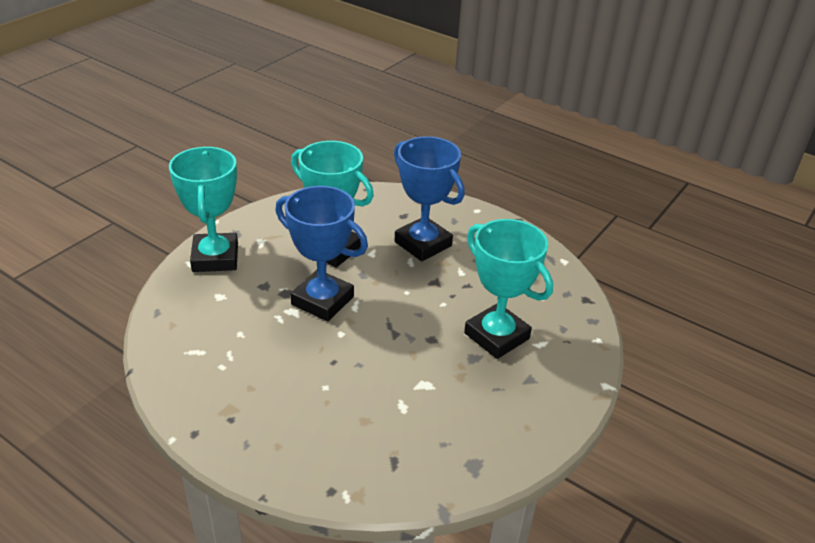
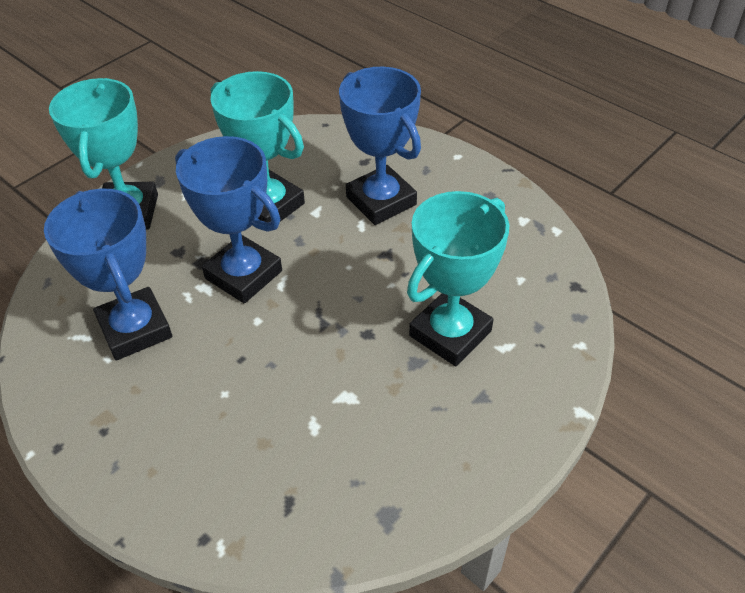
camera: 10 degrees right, 10 degrees up
(240, 344) = (135, 329): none -> blue trophy
(496, 336) = (450, 333): turquoise trophy -> turquoise trophy turned 75 degrees clockwise

